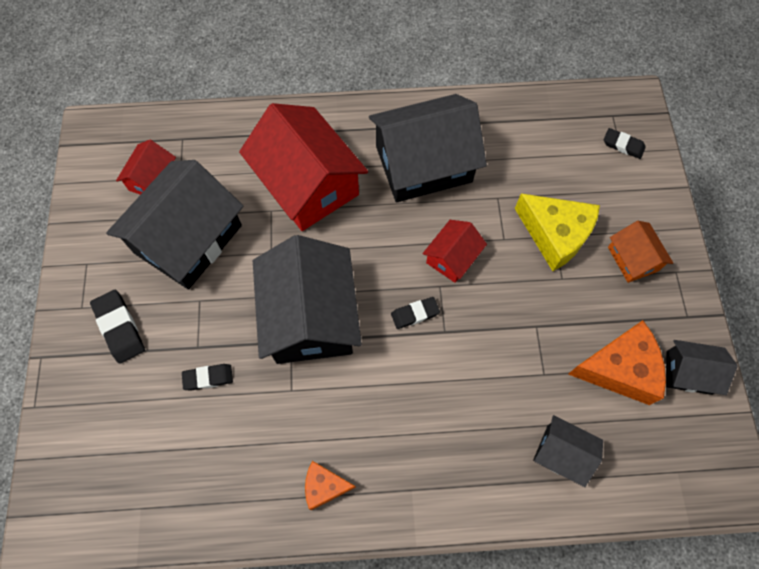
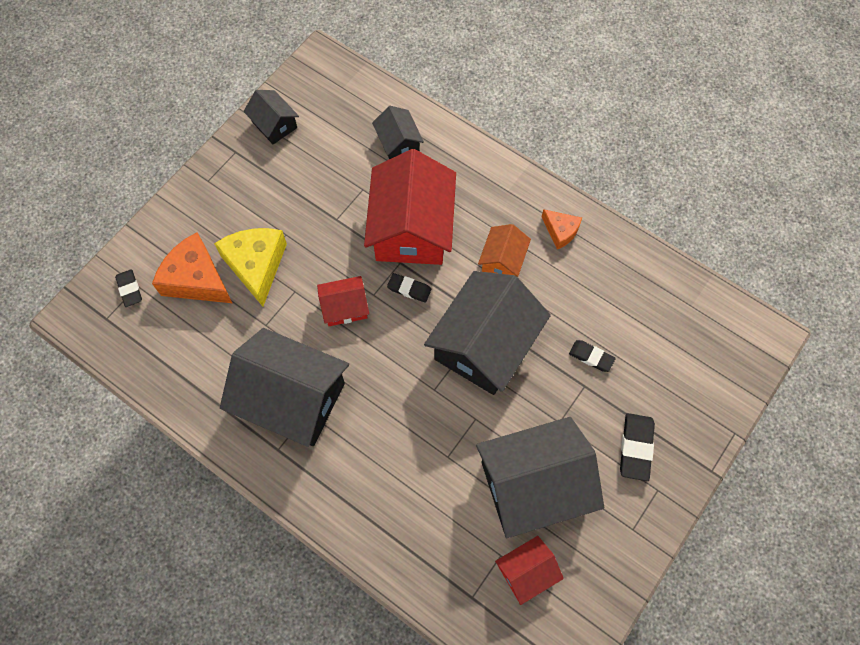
camera: 140 degrees left, 0 degrees up
(307, 184) = (399, 456): red house -> red house (411, 228)
(619, 369) = (313, 157): orange cheese -> orange cheese (197, 279)
(633, 259) = (224, 209): orange house -> orange house (502, 260)

